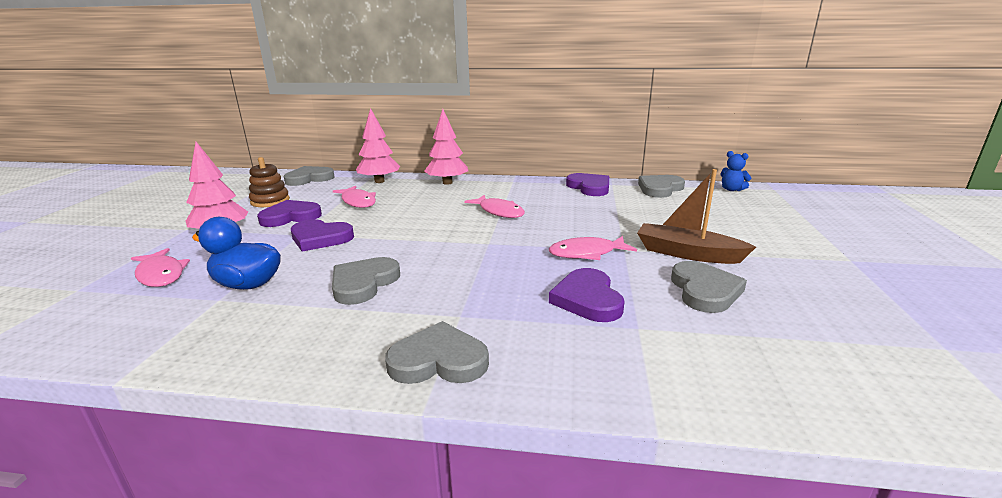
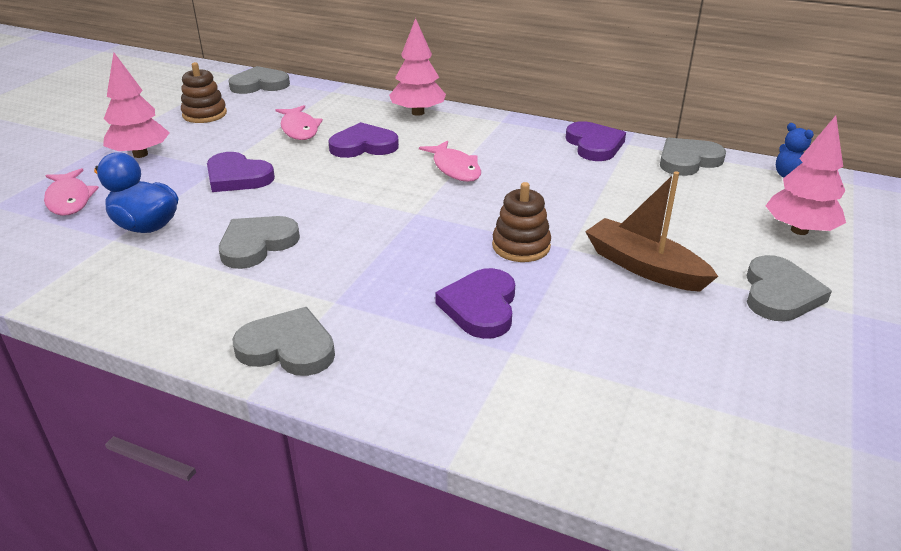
camera: 15 degrees right, 10 degrees up
(290, 217) = (218, 141): purple heart -> purple heart (363, 145)
(379, 181) = (338, 99): pink tree -> pink tree (799, 230)
(586, 253) = (521, 246): pink fish -> brown stacking toy
(704, 290) = (624, 320): grey heart -> grey heart (779, 294)

